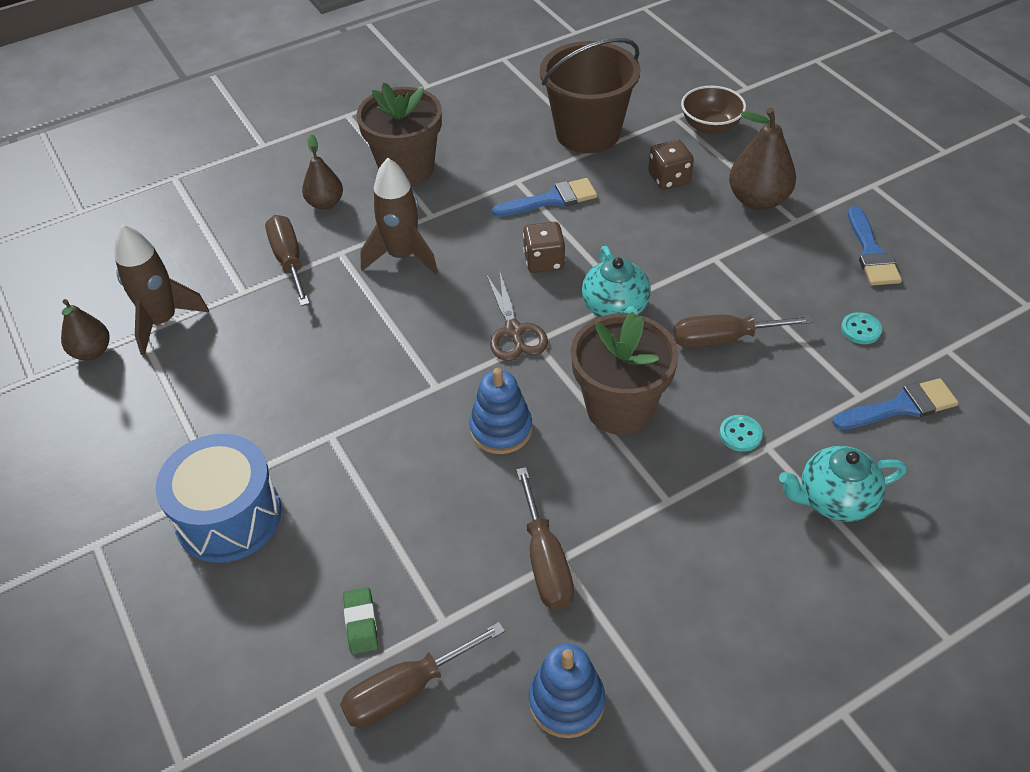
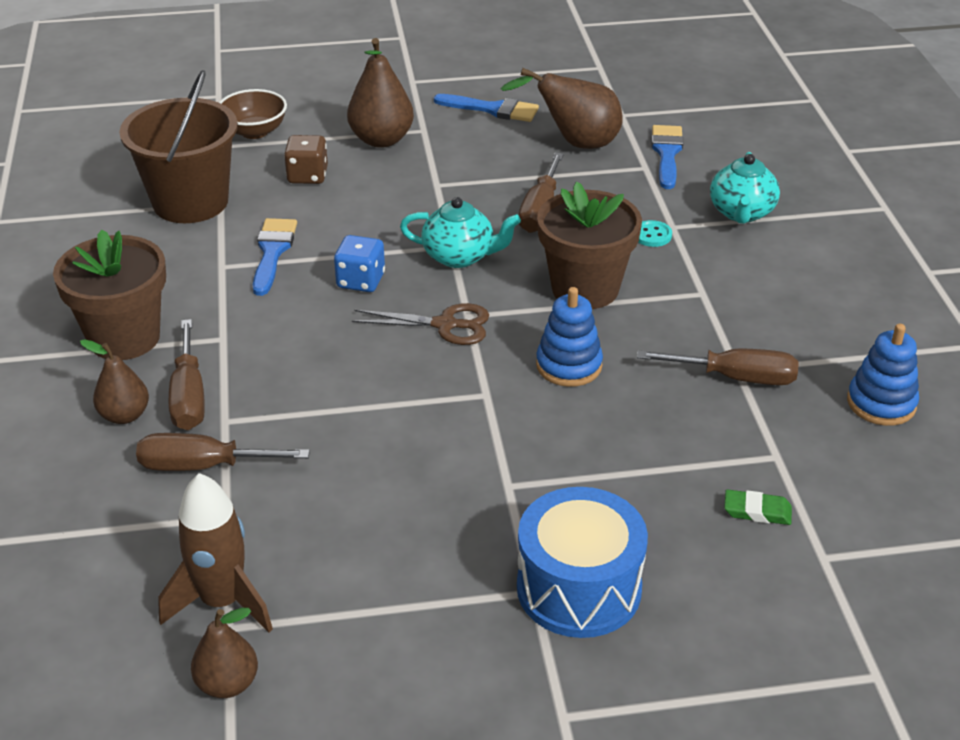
camera: 70 degrees left, 10 degrees down
(402, 256) = (272, 374): brown rocket -> none
(406, 690) = (841, 496): brown screwdriver -> brown screwdriver (189, 396)
(544, 261) = (361, 281): brown dice -> blue dice
(860, 329) = (575, 143): turquoise button -> brown pear

